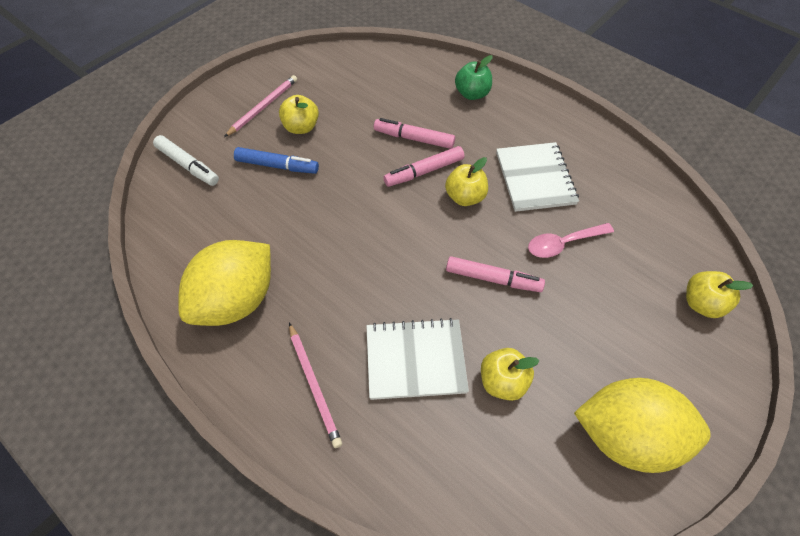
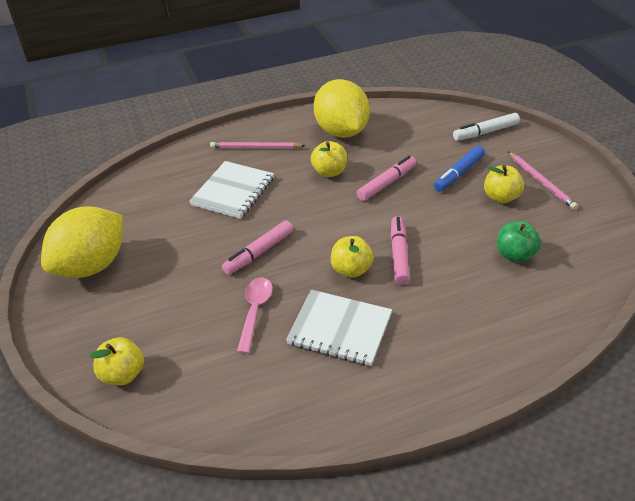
camera: 120 degrees right, 15 degrees down
(414, 138) = (446, 263): pink marker -> pink marker (386, 183)
(472, 94) = (493, 334): green apple -> green apple (515, 255)
(502, 382) = (181, 224): yellow apple -> yellow apple (329, 172)

